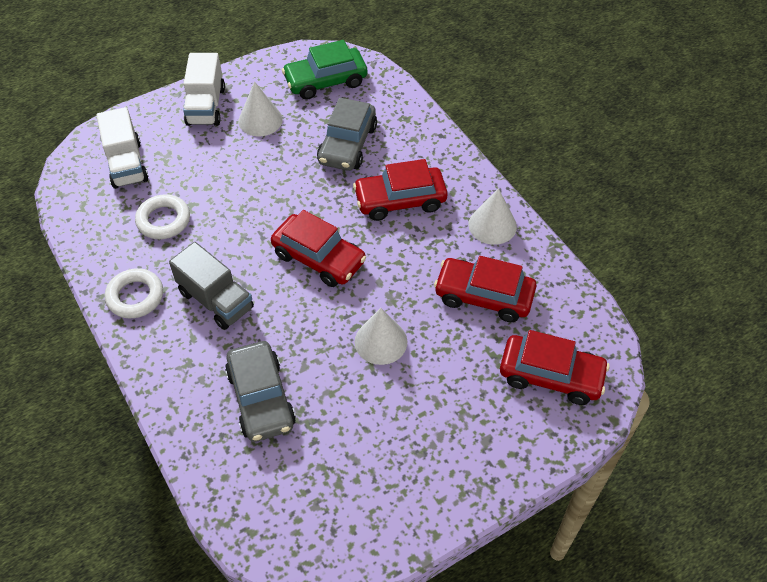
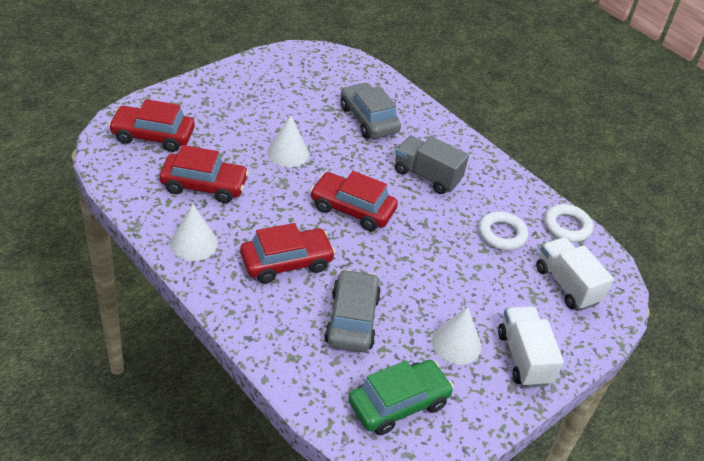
camera: 165 degrees right, 10 degrees down
(135, 296) = (491, 176): white ring -> white ring (567, 227)

